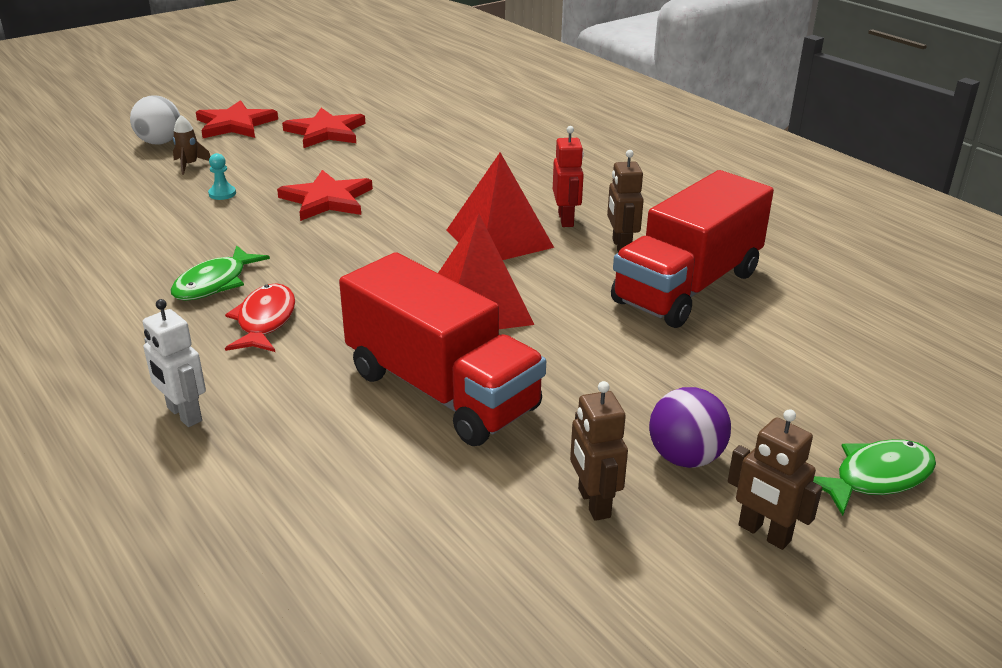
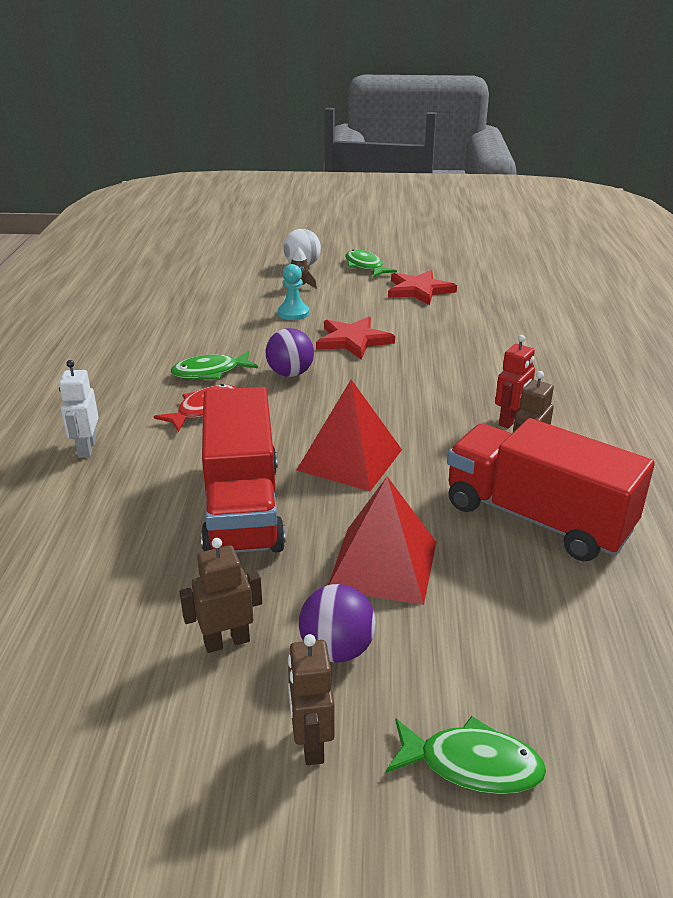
camera: 40 degrees right, 0 degrees up
(222, 194) = (293, 313): turquoise pawn -> turquoise pawn, size x1.50
(235, 124) = (365, 266): red star -> green fish
(307, 253) = (290, 374): none -> purple ball
(499, 238) = (435, 415): red pyramid -> red pyramid (383, 564)
(593, 503) = (226, 641): brown robot -> brown robot turned 45 degrees clockwise
(687, 287) = (537, 518): red truck -> red truck turned 45 degrees clockwise

